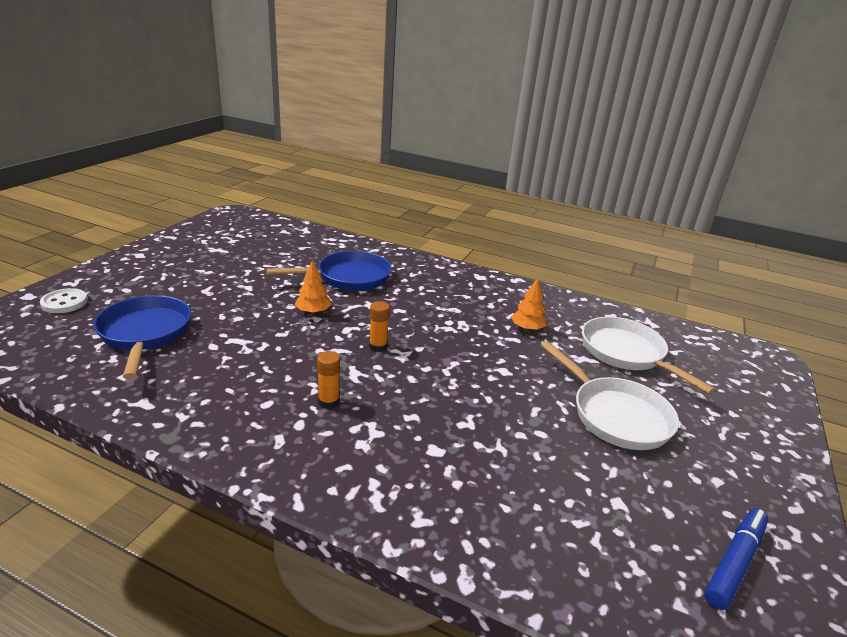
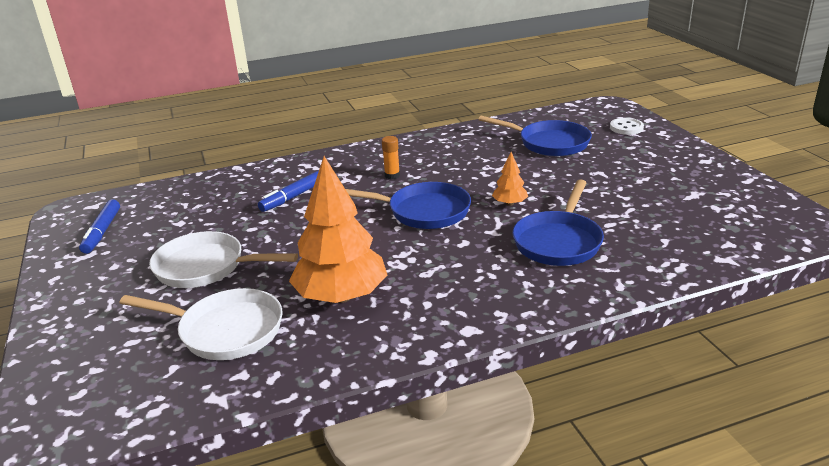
camera: 140 degrees right, 0 degrees up
(378, 346) = (423, 212): orange glue stick -> blue pan
(456, 448) = (294, 197): none -> blue marker
(527, 328) = (341, 296): orange tree -> orange tree, size x2.24

